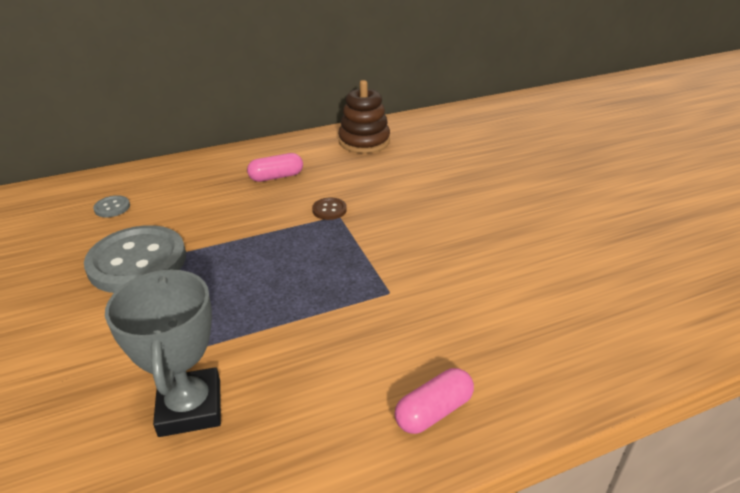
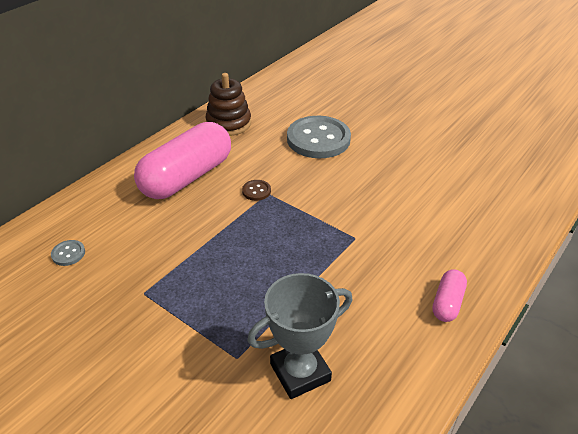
camera: 30 degrees left, 5 degrees up
(137, 262) = (145, 290): grey button -> grey button (318, 139)
(190, 407) = (300, 372): grey trophy -> grey trophy turned 75 degrees counterclockwise
(276, 177) = (187, 177): pink capsule -> pink capsule, size x2.23

